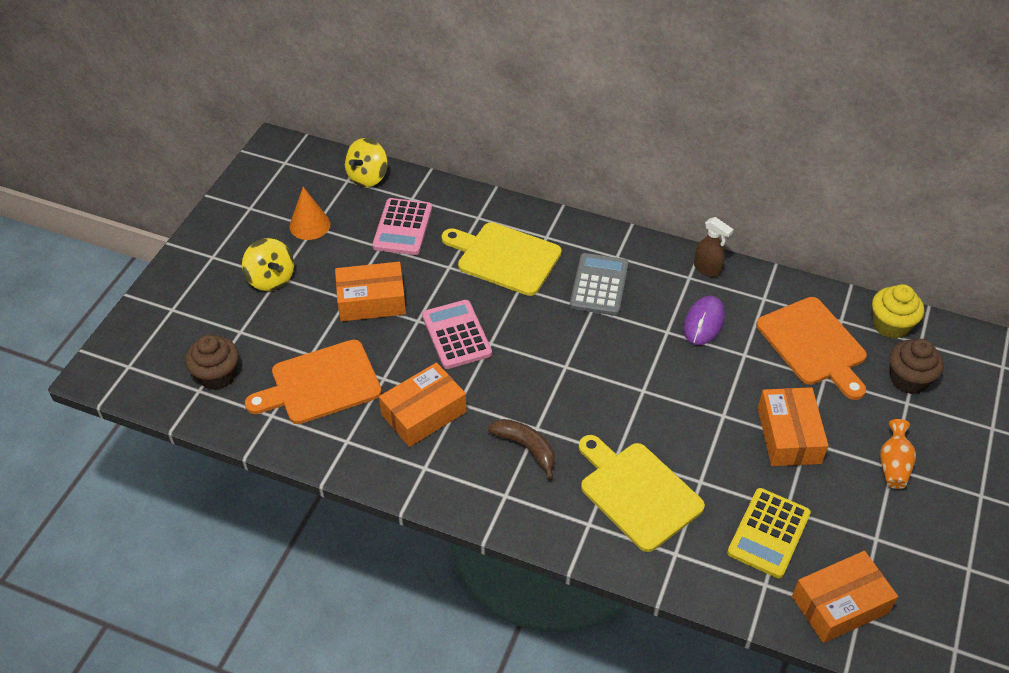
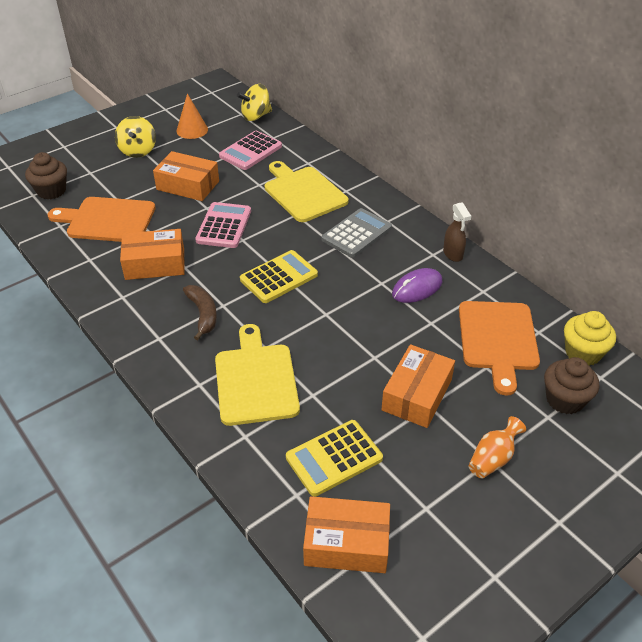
camera: 30 degrees right, 5 degrees down
(565, 370) = (279, 277): none -> yellow calculator

